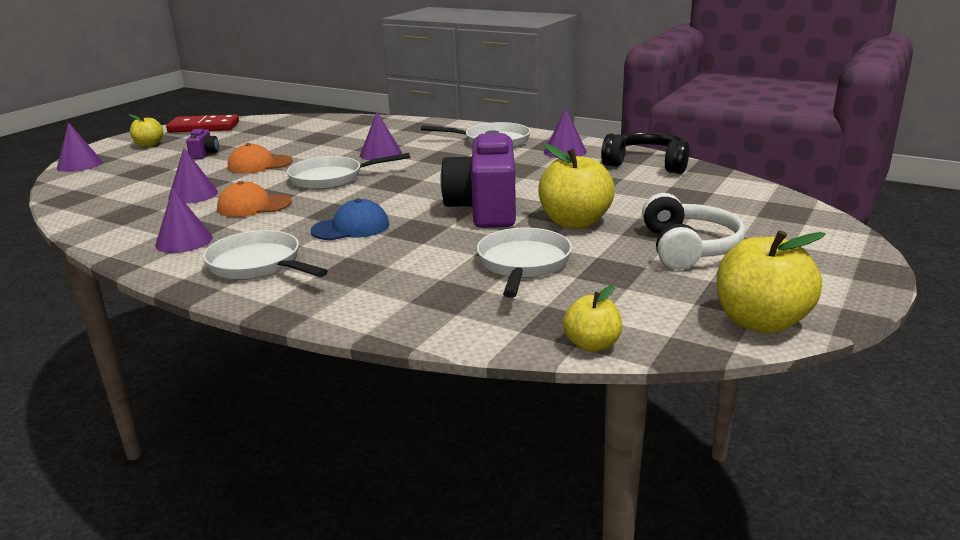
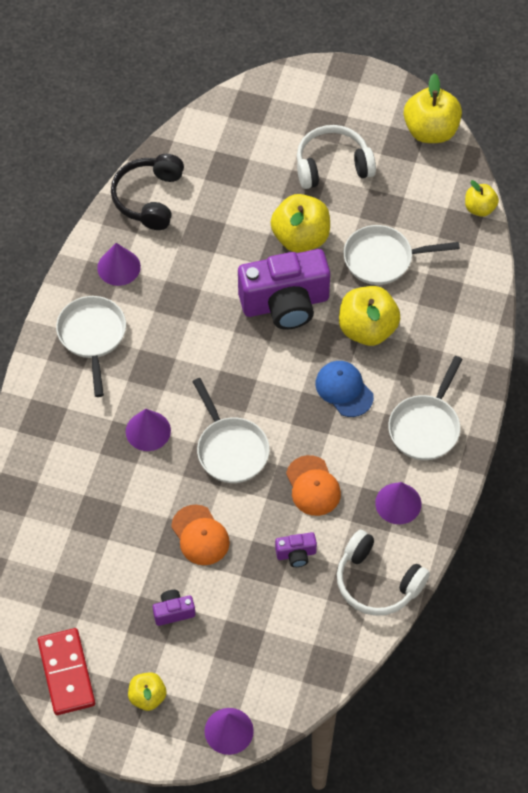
camera: 105 degrees left, 35 degrees up
(114, 224) = (377, 582): none -> white headphones
(193, 195) = (296, 554): purple cone -> purple camera
(422, 246) = (367, 329): none -> yellow apple

